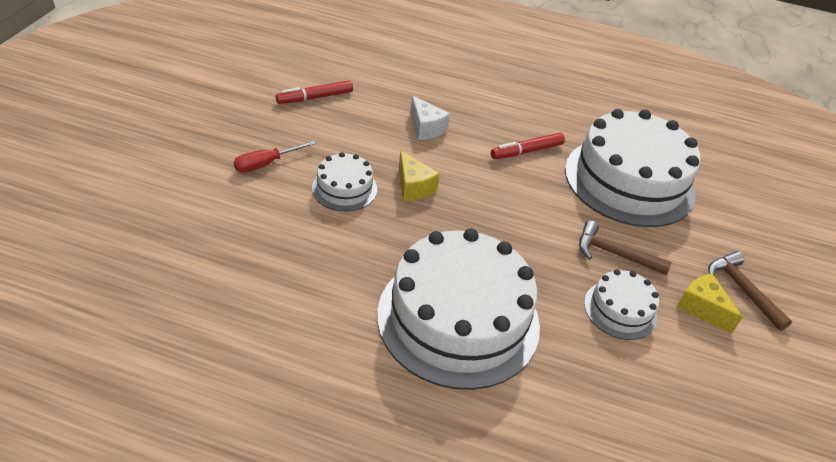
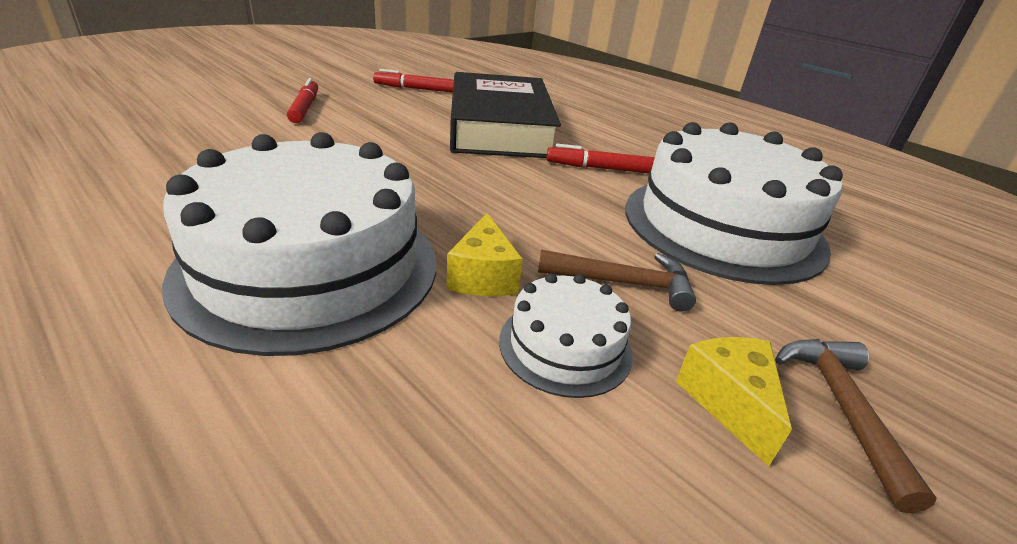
camera: 30 degrees right, 10 degrees down
(266, 164) = (305, 108): red screwdriver -> red marker
(344, 188) = (351, 138): white cake -> none
(413, 187) = (425, 156): yellow cheese -> yellow cheese (483, 276)
(426, 128) = (499, 127): white cheese -> black book
(614, 254) = (624, 283): brown hammer -> brown hammer turned 135 degrees clockwise

